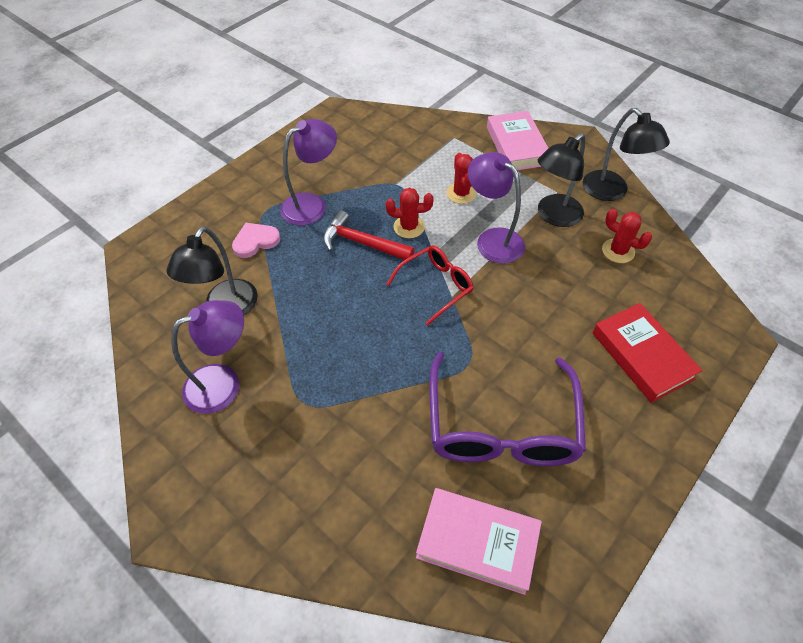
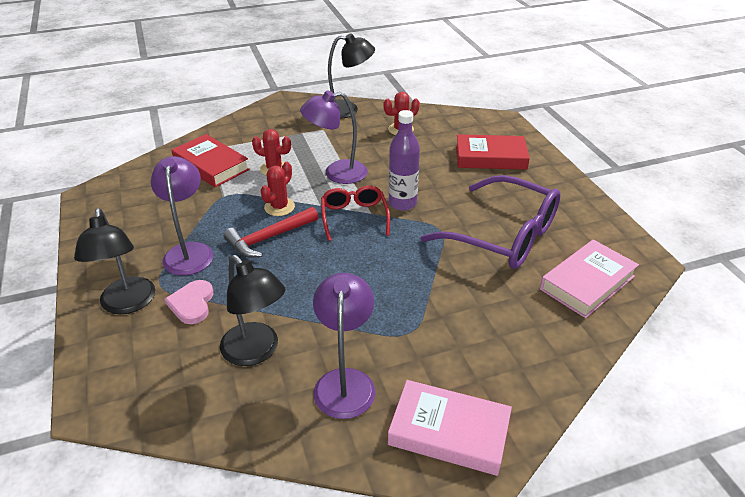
camera: 60 degrees left, 15 degrees down
(431, 152) = (211, 165): none -> red book
(487, 313) = (402, 203): none -> purple bottle
(516, 146) = (257, 126): pink book -> pink book (449, 432)
(553, 216) = (343, 140): black lamp -> black lamp (127, 304)

